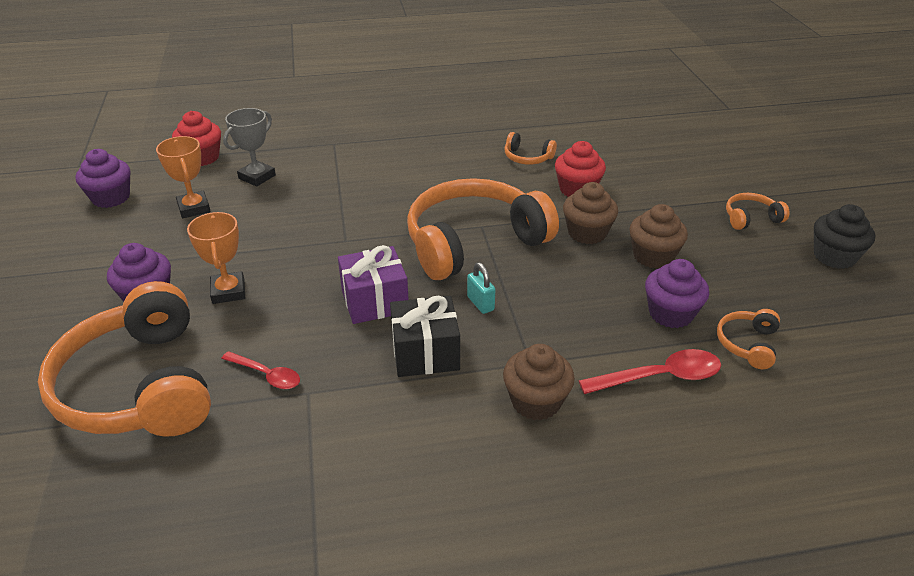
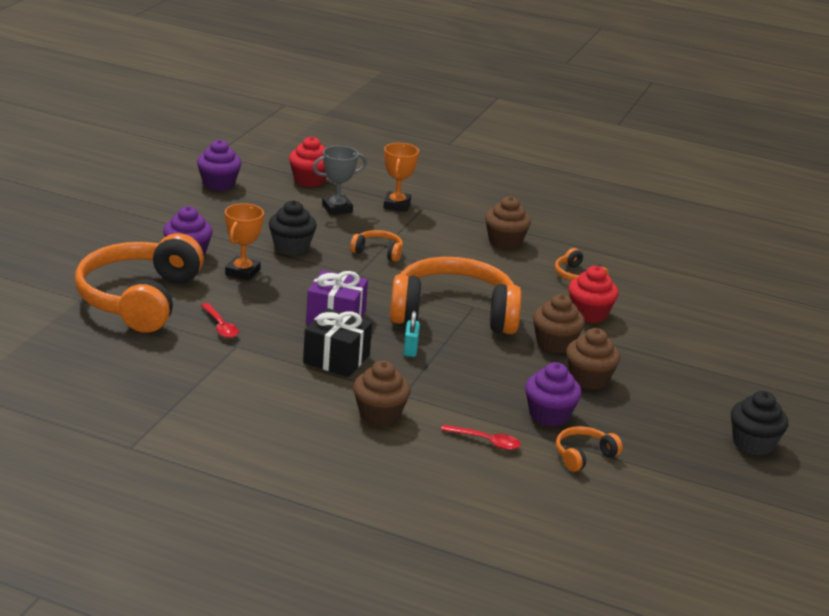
camera: 30 degrees right, 10 degrees down
(194, 208) = (270, 212): orange trophy -> orange trophy (397, 205)
(252, 238) = (291, 247): none -> black cupcake
(436, 149) = (505, 241): none -> brown cupcake
(659, 377) = (486, 441): red spoon -> red spoon, size x0.65
(751, 218) = (718, 392): orange headphones -> orange headphones (378, 252)

